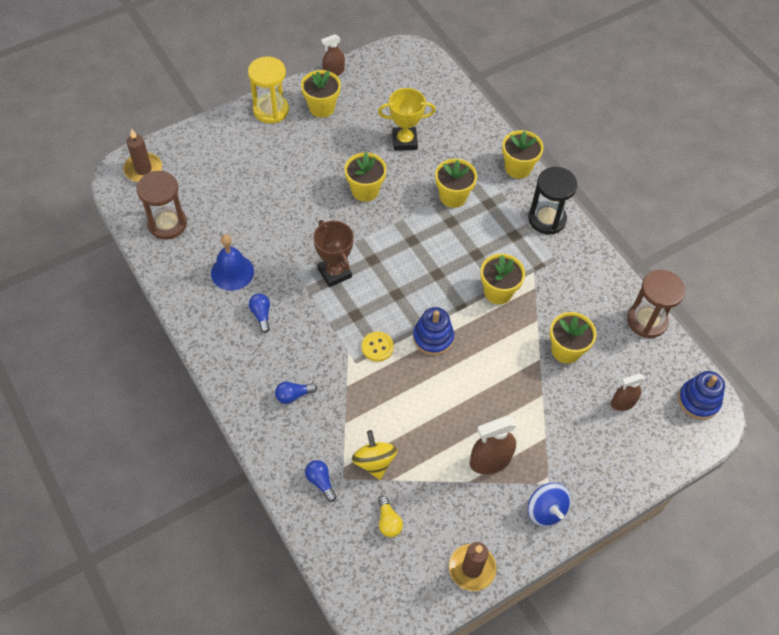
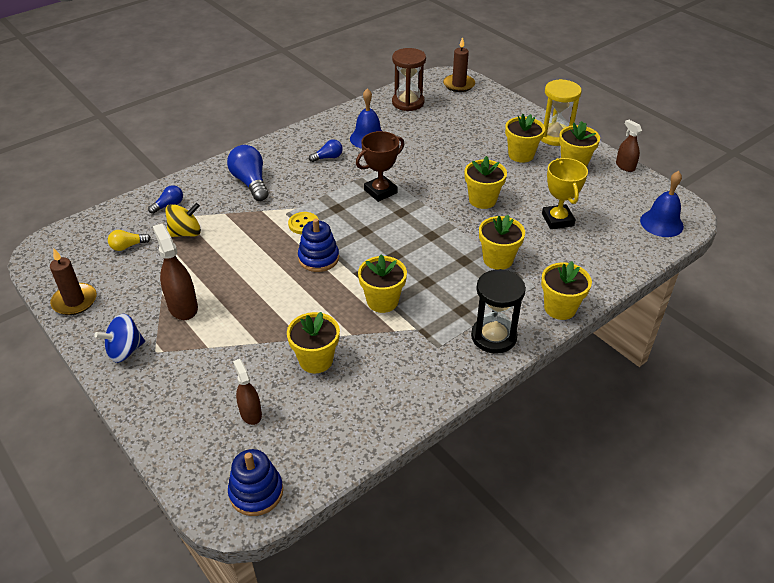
camera: 85 degrees right, 15 degrees down
(293, 395) = (250, 182): blue light bulb -> blue light bulb, size x1.83
(297, 144) = (521, 155): none -> yellow flower pot
(421, 72) = (661, 223): none -> blue bell
(647, 321) = (367, 436): brown hourglass -> none

